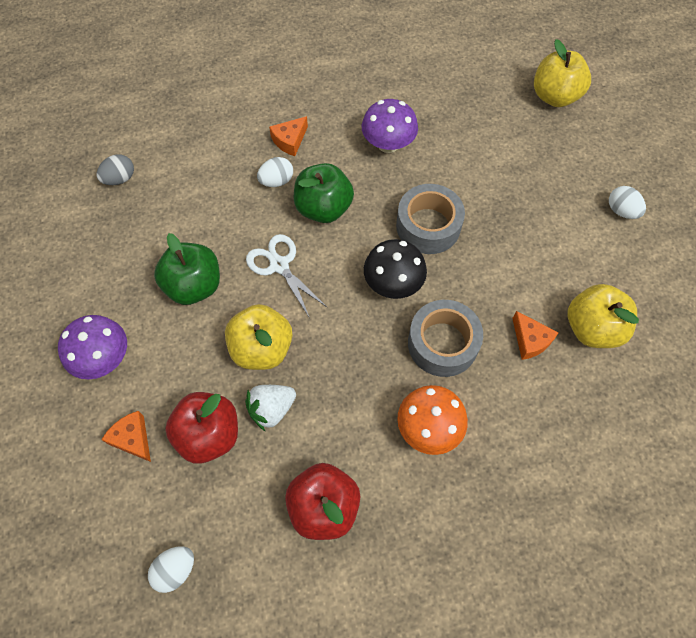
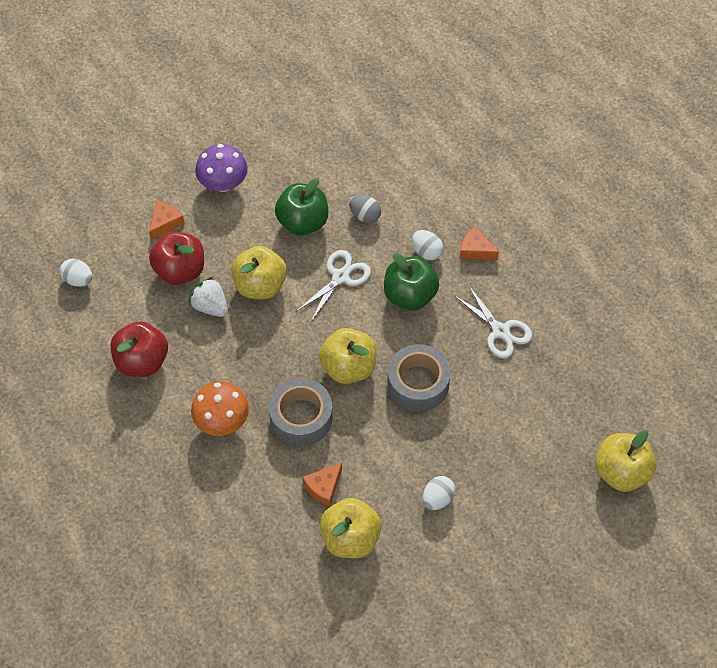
camera: 75 degrees right, 5 degrees down
(120, 179) = (389, 137): grey egg -> grey egg (365, 216)
(388, 144) = (500, 331): purple mushroom -> white scissors
(393, 284) = (348, 367): black mushroom -> yellow apple
(621, 211) = (492, 552): white egg -> white egg (437, 499)

